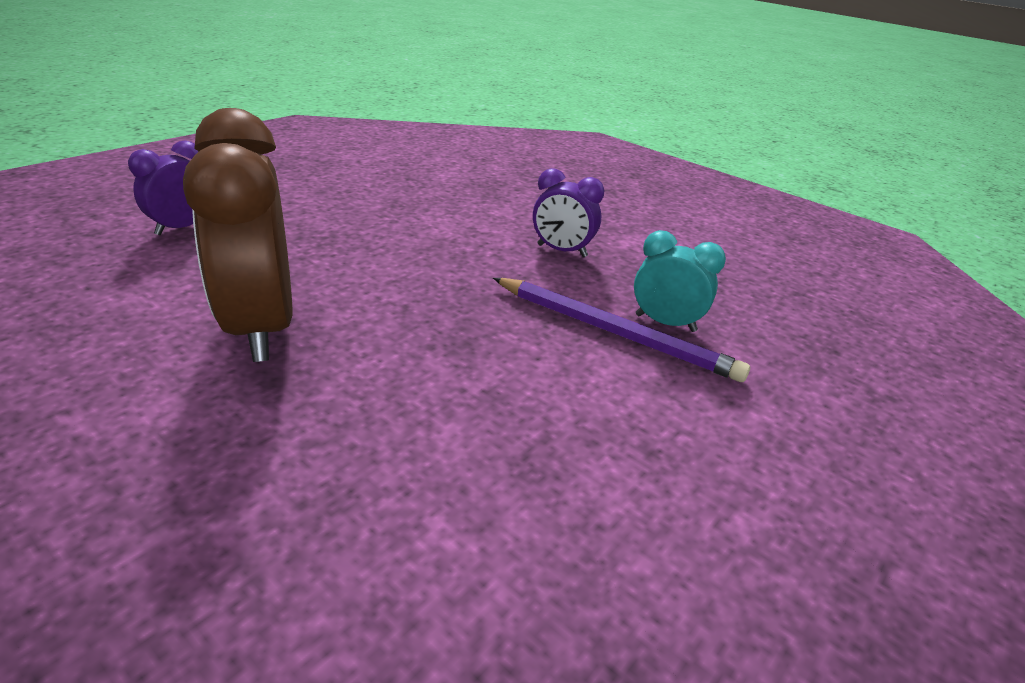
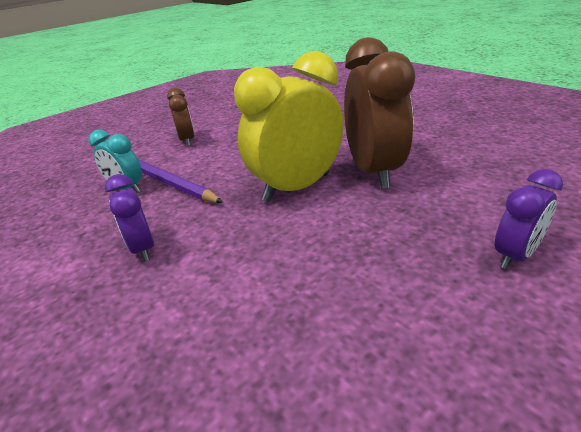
camera: 165 degrees left, 0 degrees up
(393, 307) = (297, 188): none -> yellow clock
(562, 251) = (143, 248): purple clock -> purple clock turned 150 degrees counterclockwise
(662, 444) = (187, 140): none -> brown clock

